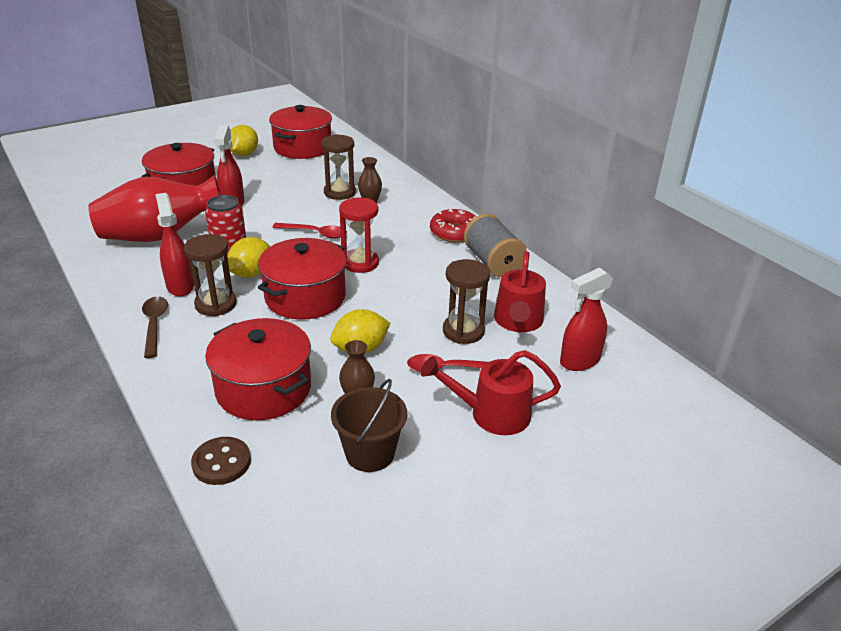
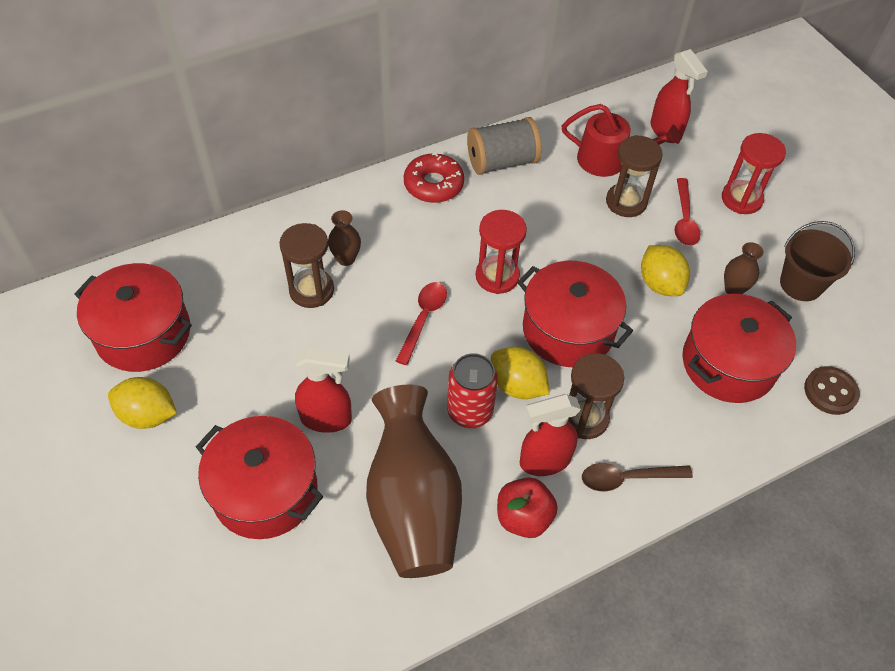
camera: 85 degrees left, 20 degrees up
(135, 278) = (523, 517): none -> red apple
(160, 236) = (413, 504): red vase -> brown vase
(491, 414) = (741, 199): red watering can -> red hourglass

